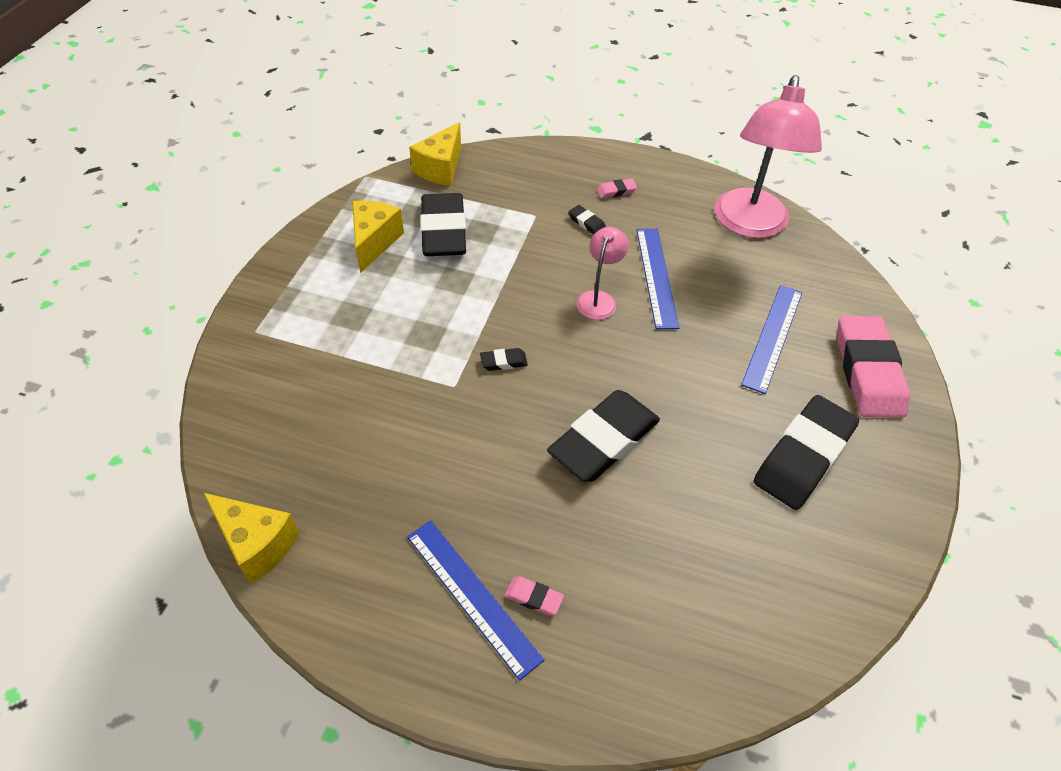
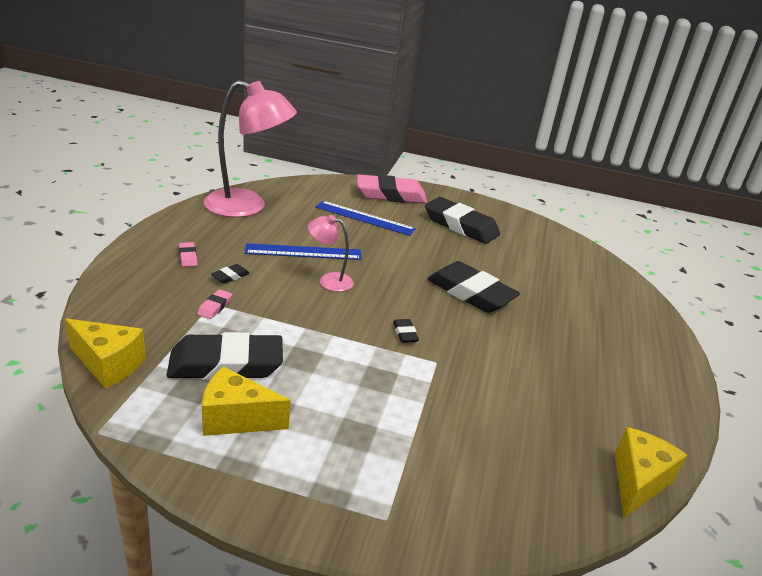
camera: 95 degrees left, 20 degrees down
(472, 595) = (615, 358): blue ruler -> none
(533, 597) = (602, 332): pink eraser -> pink eraser (215, 307)

